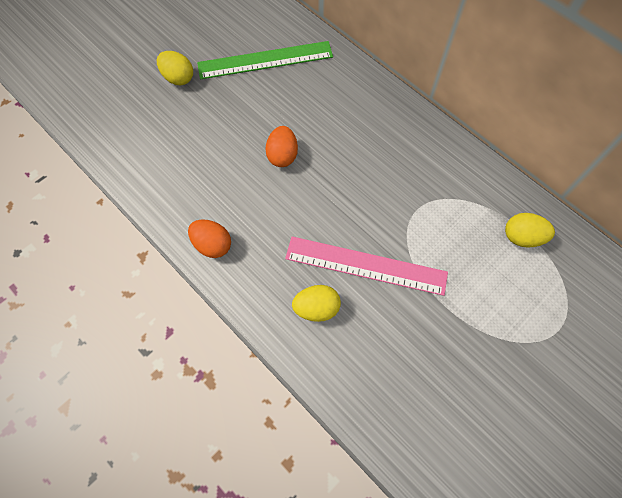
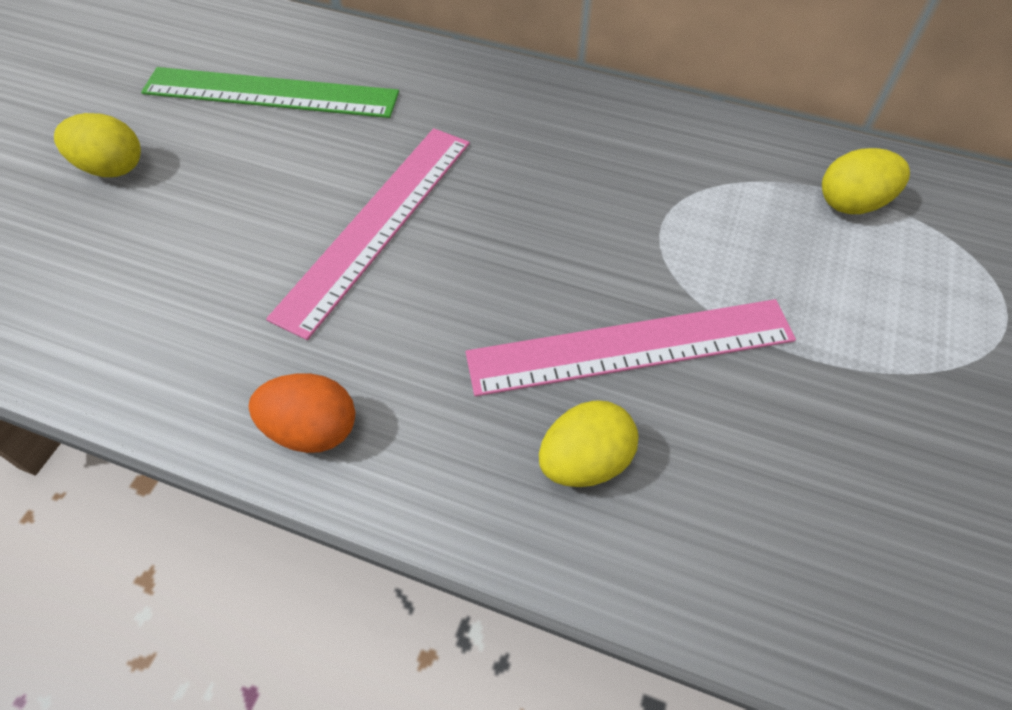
camera: 25 degrees left, 10 degrees down
(265, 60) = (270, 93): green ruler -> green ruler turned 45 degrees clockwise
(282, 155) = (377, 224): orange egg -> pink ruler

